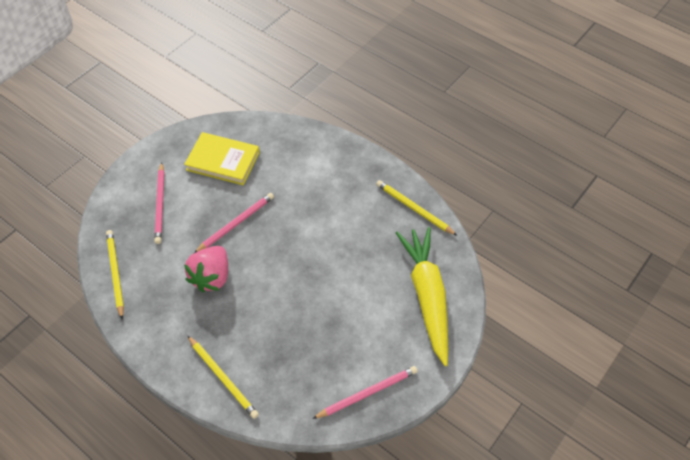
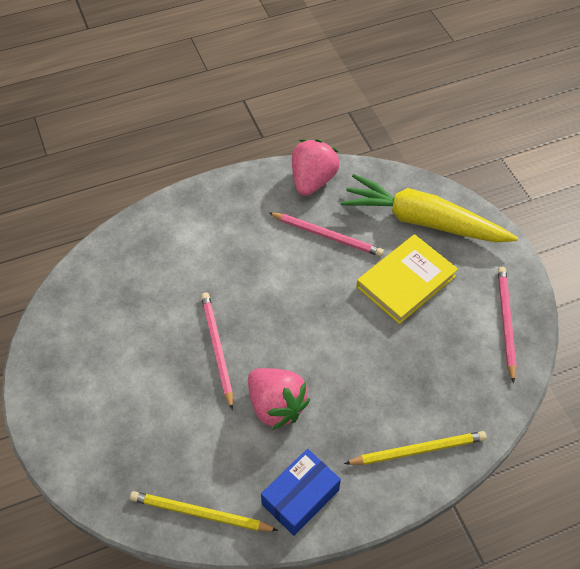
camera: 60 degrees left, 0 degrees up
(152, 322) = (300, 497): none -> blue box
(160, 204) = (129, 419): pink pencil -> pink pencil (326, 235)
(223, 161) = (114, 323): yellow book -> yellow book (406, 281)
(414, 209) = (312, 180): yellow pencil -> pink strawberry

